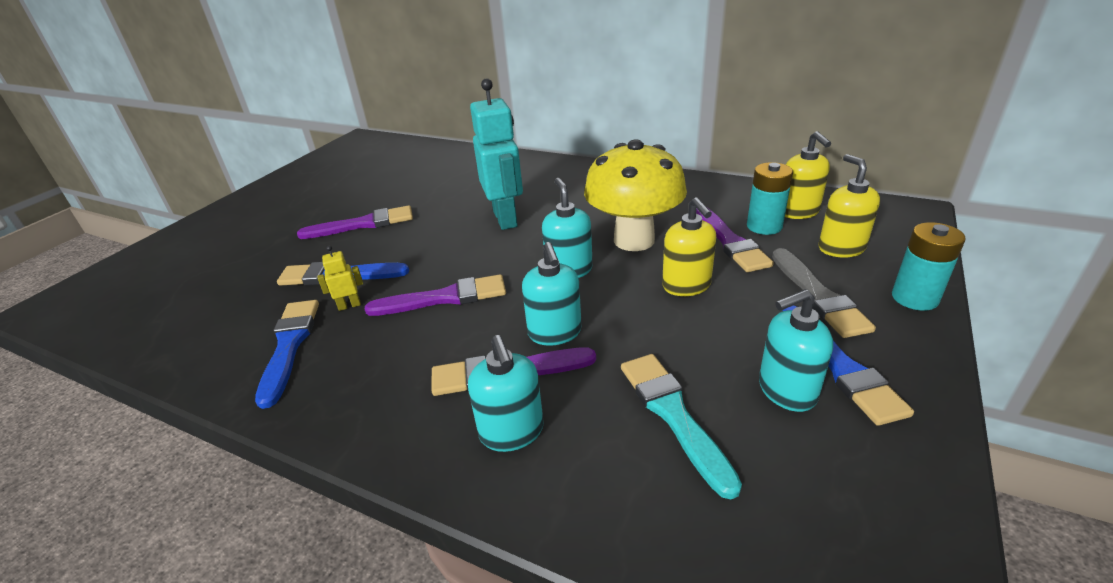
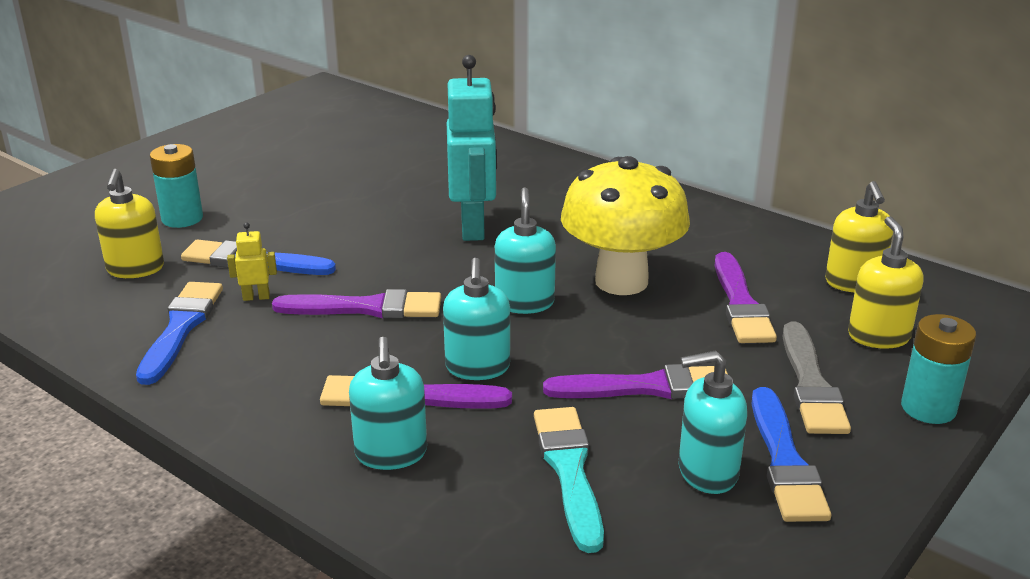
camera: 10 degrees right, 5 degrees down
(363, 224) = (297, 205): purple brush -> purple brush (647, 387)
(686, 286) = (657, 345): yellow soap dispenser -> yellow soap dispenser (135, 269)
(764, 226) = (797, 293): turquoise battery -> turquoise battery (182, 218)

